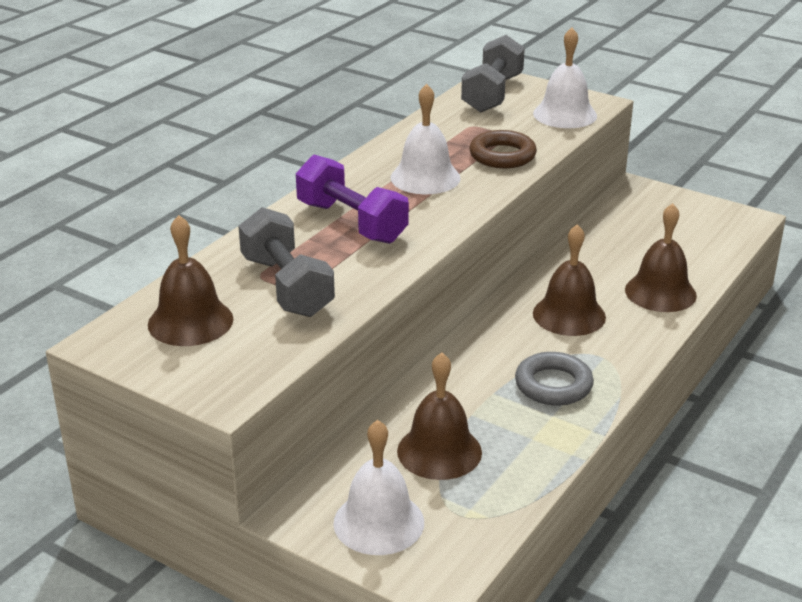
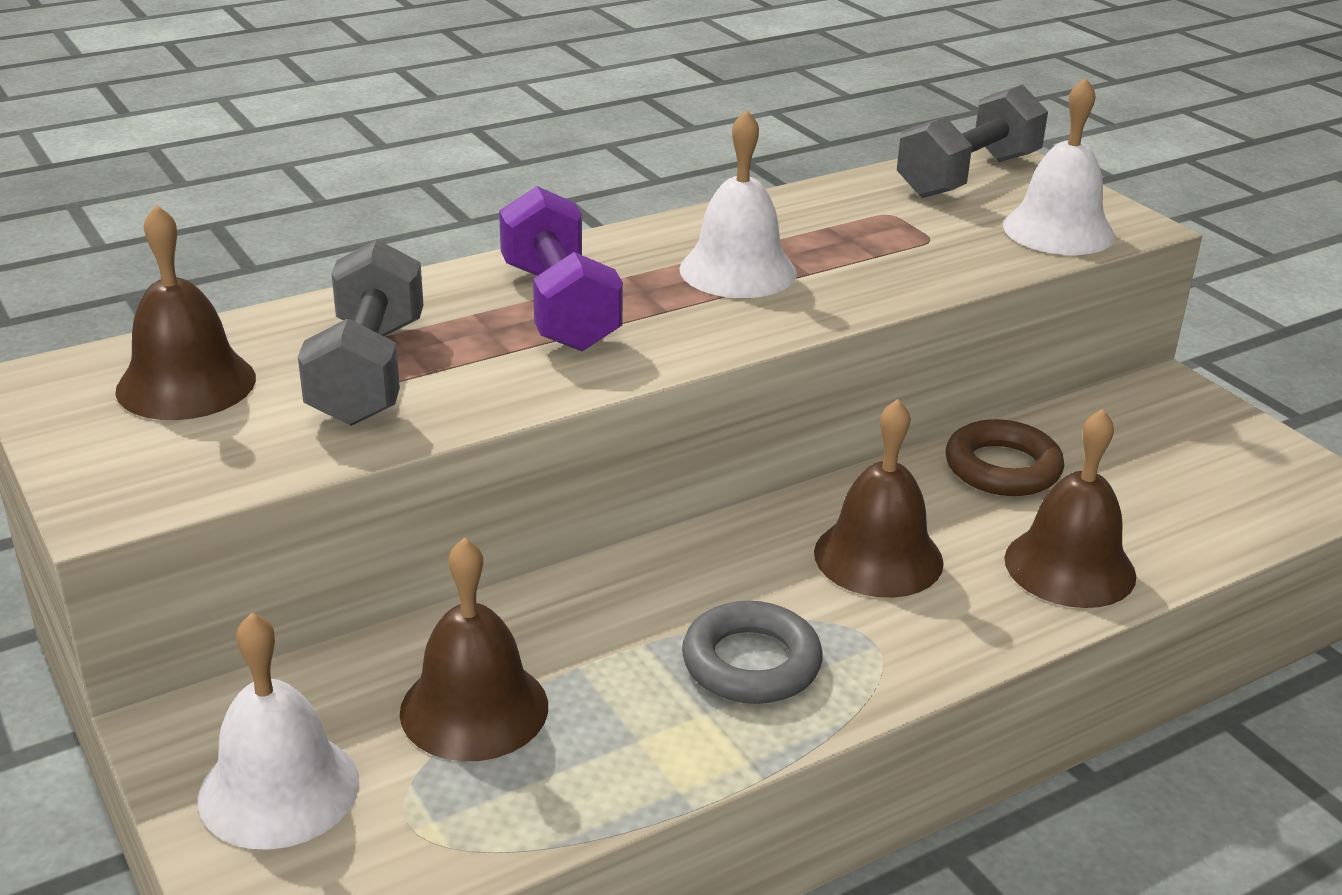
camera: 25 degrees right, 0 degrees up
(502, 155) = (893, 267): brown ring -> brown ring (1002, 468)

